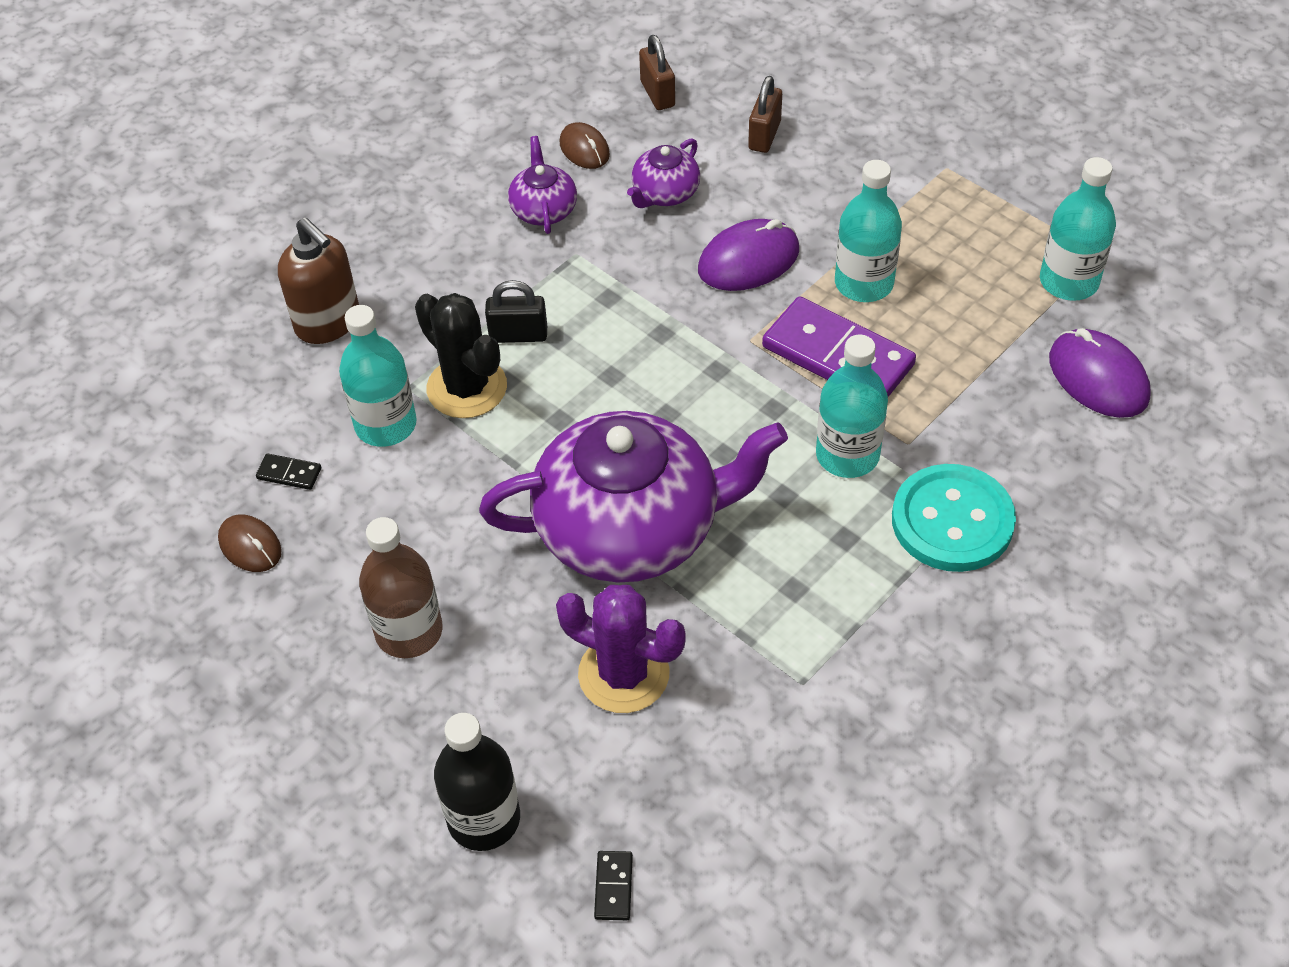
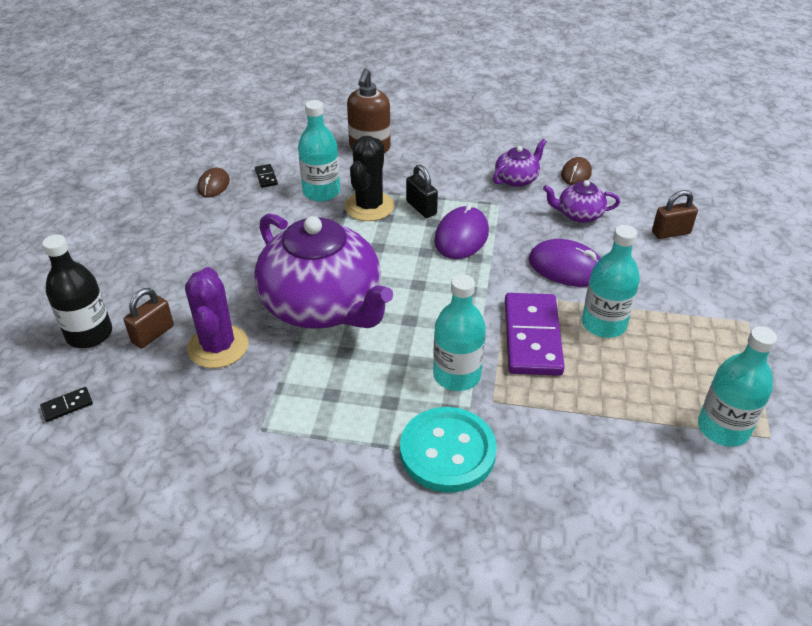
camera: 55 degrees right, 10 degrees down
(409, 631) = (195, 256): brown bottle -> none
(657, 94) = (649, 181): brown padlock -> brown padlock (153, 334)
(1098, 378) = (651, 483): purple mouse -> purple mouse (461, 237)

